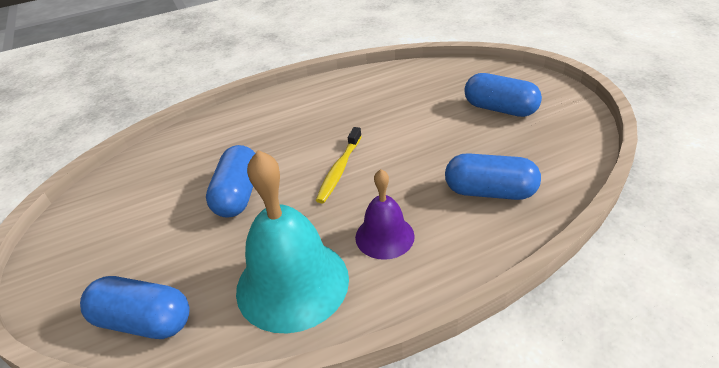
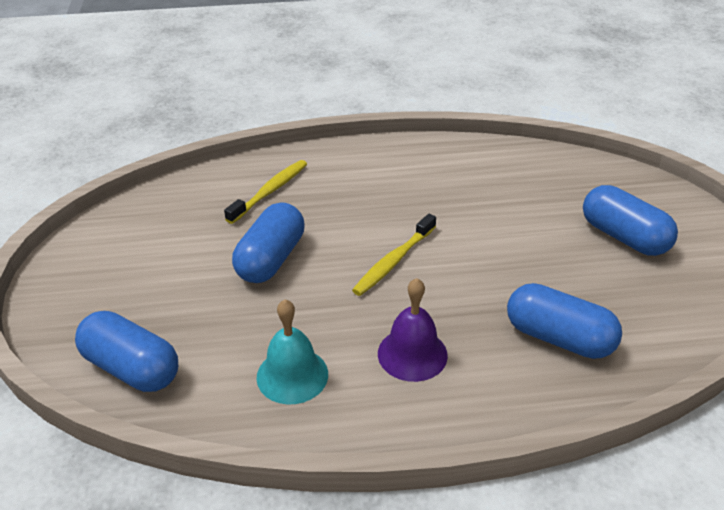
camera: 15 degrees right, 0 degrees up
(218, 143) = (270, 191): none -> yellow toothbrush
(292, 283) = (292, 375): turquoise bell -> turquoise bell, size x0.56

